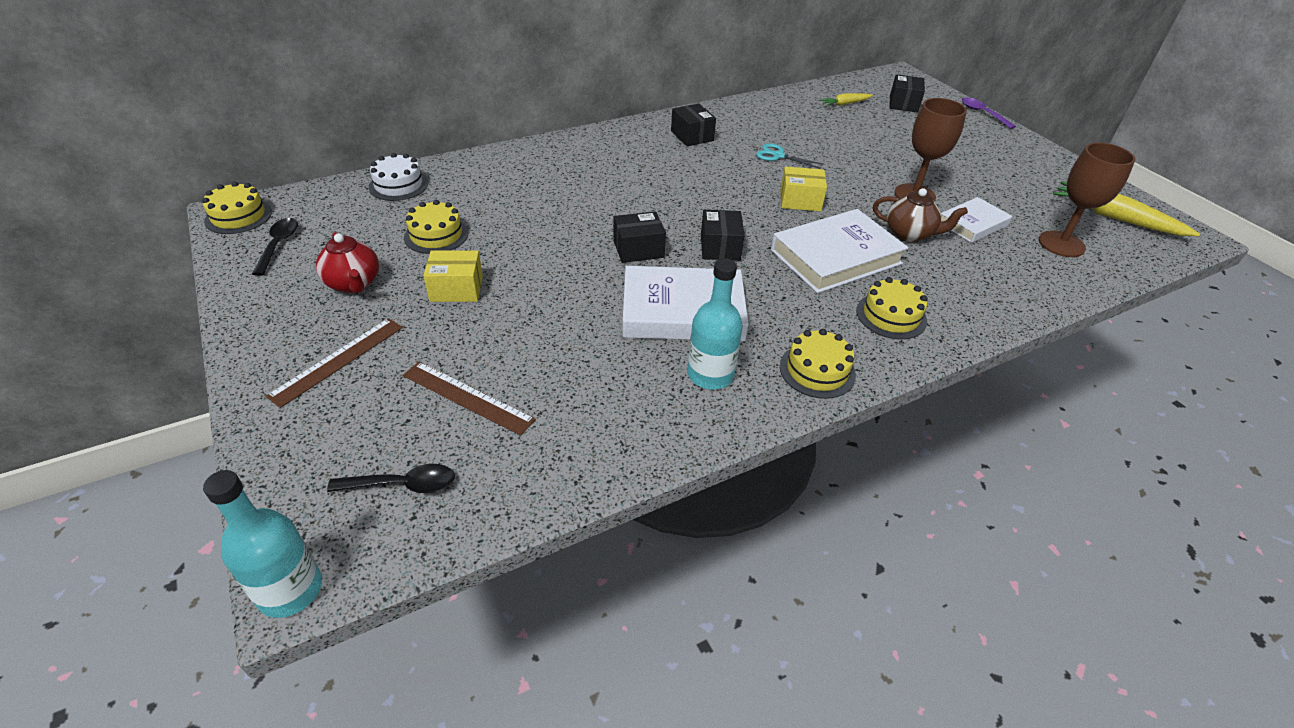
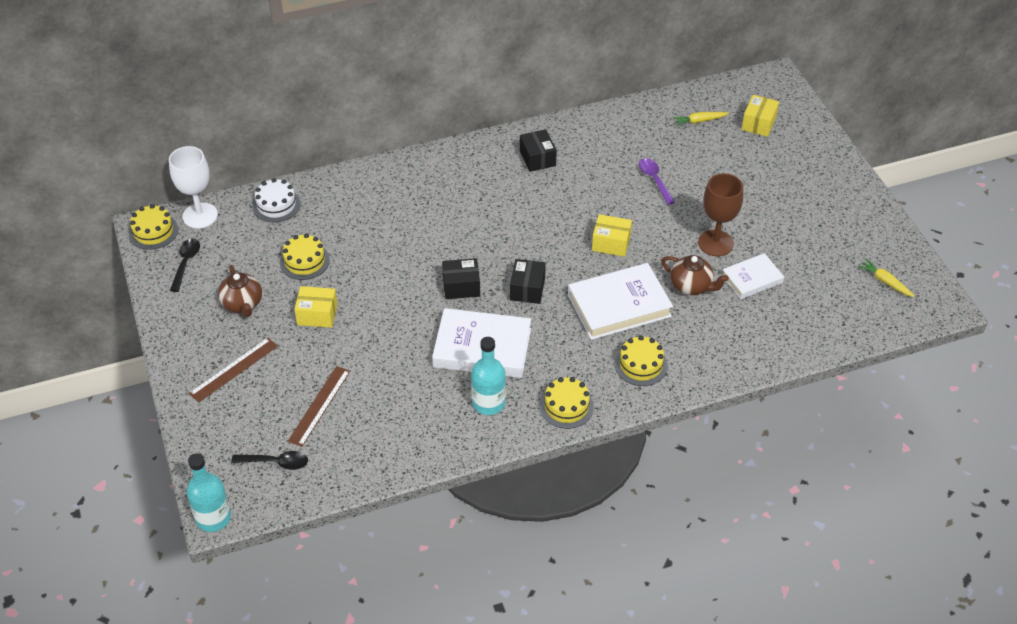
camera: 10 degrees right, 5 degrees up
(302, 199) = (200, 215): none -> white goblet
(354, 283) = (243, 304): red teapot -> brown teapot
(467, 397) = (319, 405): brown ruler -> brown ruler turned 75 degrees clockwise
(778, 156) = (609, 188): turquoise scissors -> none
(903, 104) = (758, 123): black box -> yellow box
(982, 113) = (833, 141): purple spoon -> purple spoon (654, 180)
(1061, 244) = (818, 306): brown goblet -> none
(1116, 218) = (885, 282): yellow carrot -> yellow carrot, size x0.55

